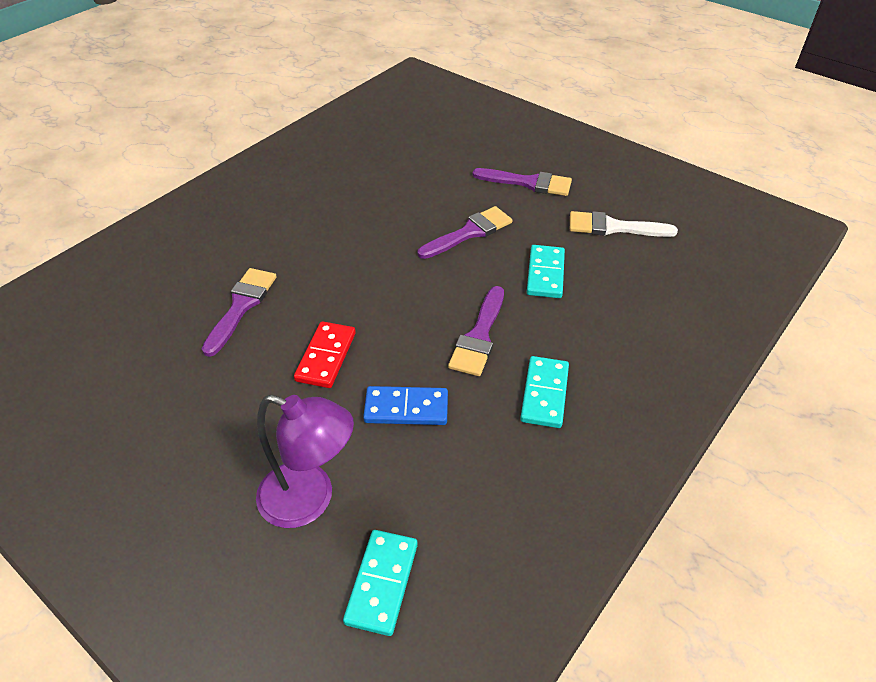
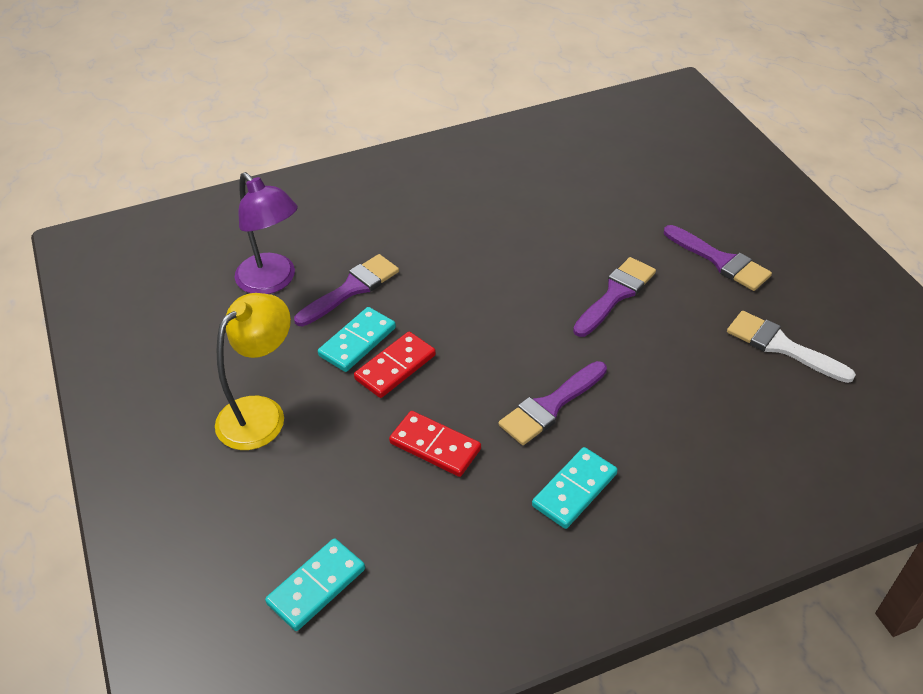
camera: 30 degrees right, 0 degrees up
(222, 448) = (261, 413): none -> yellow lamp
(310, 500) = (303, 489): purple lamp -> purple lamp (272, 281)
(406, 408) = (435, 446): blue domino -> red domino
(469, 232) = (616, 294): purple brush -> purple brush turned 45 degrees counterclockwise
(545, 274) = (665, 369): turquoise domino -> turquoise domino (357, 342)

